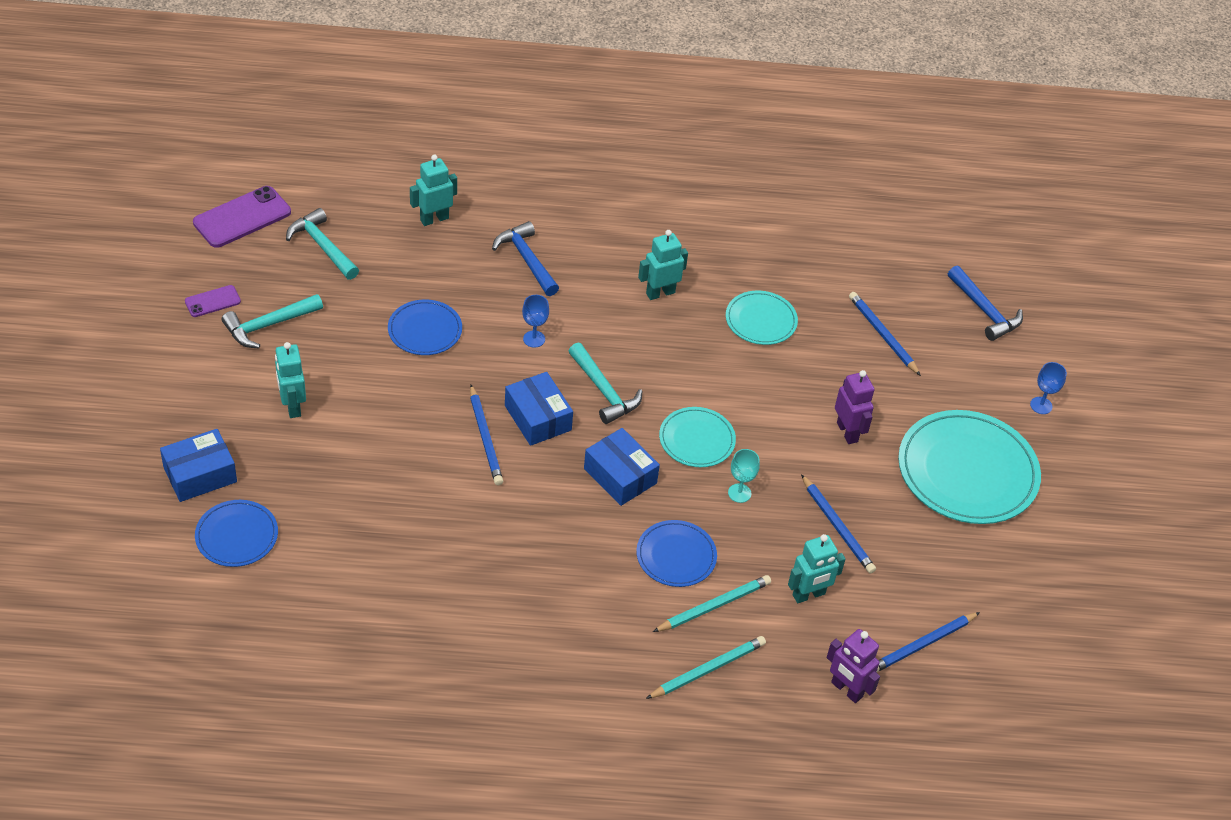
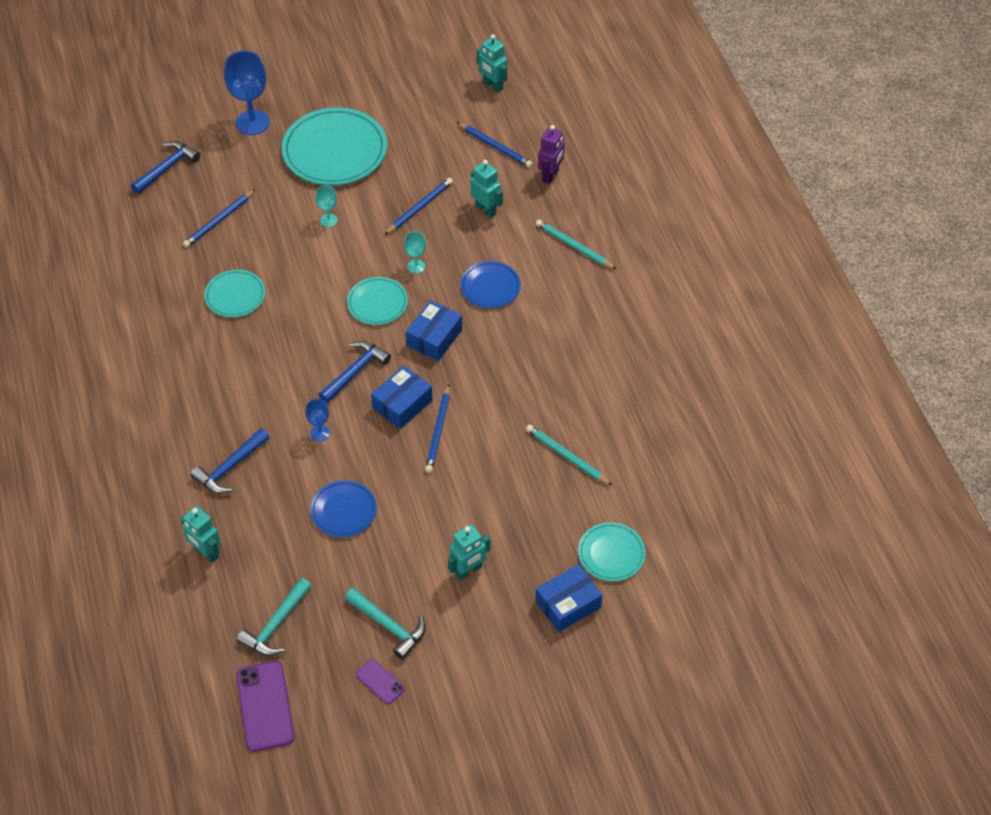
camera: 105 degrees left, 5 degrees up
(200, 475) = (568, 604): blue box -> blue box turned 75 degrees counterclockwise
(237, 536) = (611, 553): blue plate -> turquoise plate
(242, 217) = (265, 706): purple phone -> purple phone turned 45 degrees clockwise
(485, 438) = (438, 431): blue pencil -> blue pencil turned 135 degrees clockwise
(603, 391) = (355, 372): turquoise hammer -> blue hammer
(660, 293) = (231, 366): turquoise robot -> turquoise robot (492, 86)
(714, 606) = (522, 256): turquoise pencil -> turquoise pencil (567, 456)
(847, 432) = (328, 220): purple robot -> turquoise goblet
(1041, 405) = (252, 123): blue goblet -> blue goblet, size x2.01

